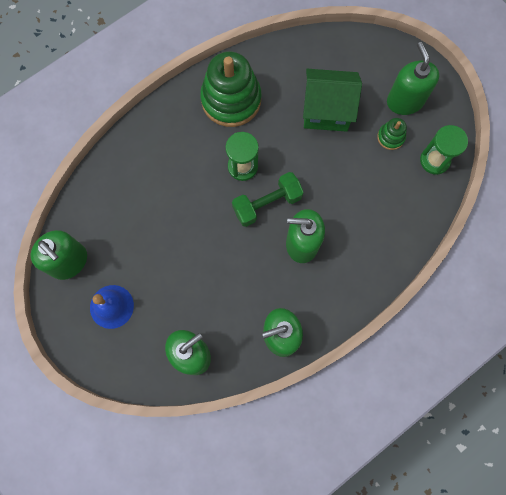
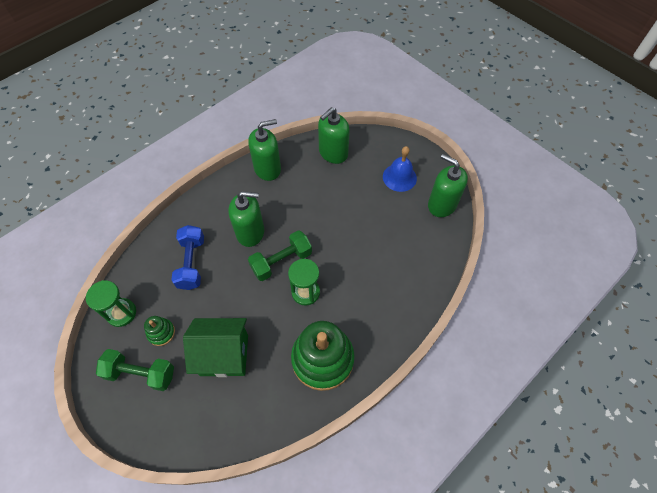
camera: 175 degrees right, 15 degrees down
(367, 210) = (191, 263): none -> blue dumbbell
(405, 101) = (141, 373): green soap dispenser -> green dumbbell

